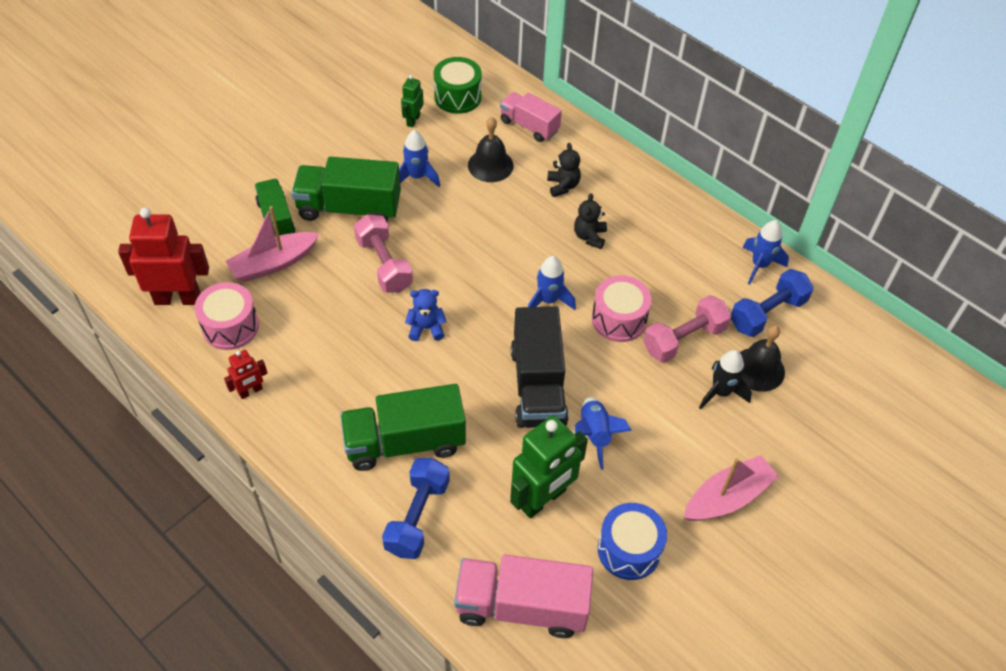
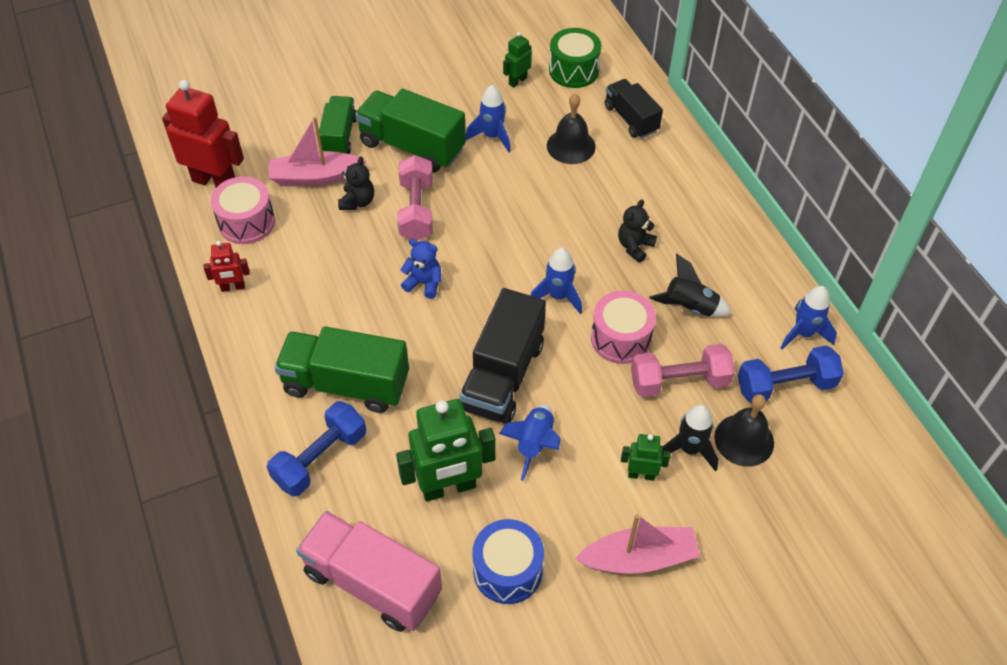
camera: 25 degrees right, 0 degrees up
(529, 126) = (631, 119): pink truck -> black truck
(563, 186) = (634, 188): black teddy bear -> black teddy bear (357, 201)
(660, 274) = (689, 307): none -> black rocket
(694, 428) = (641, 474): none -> green robot

